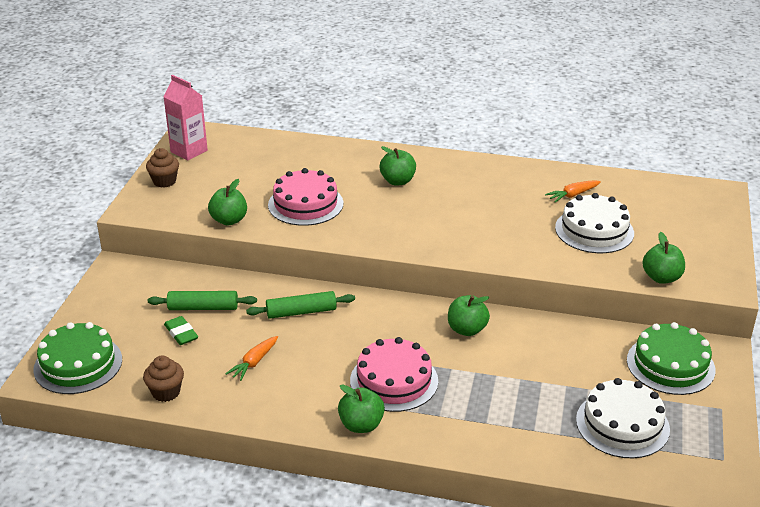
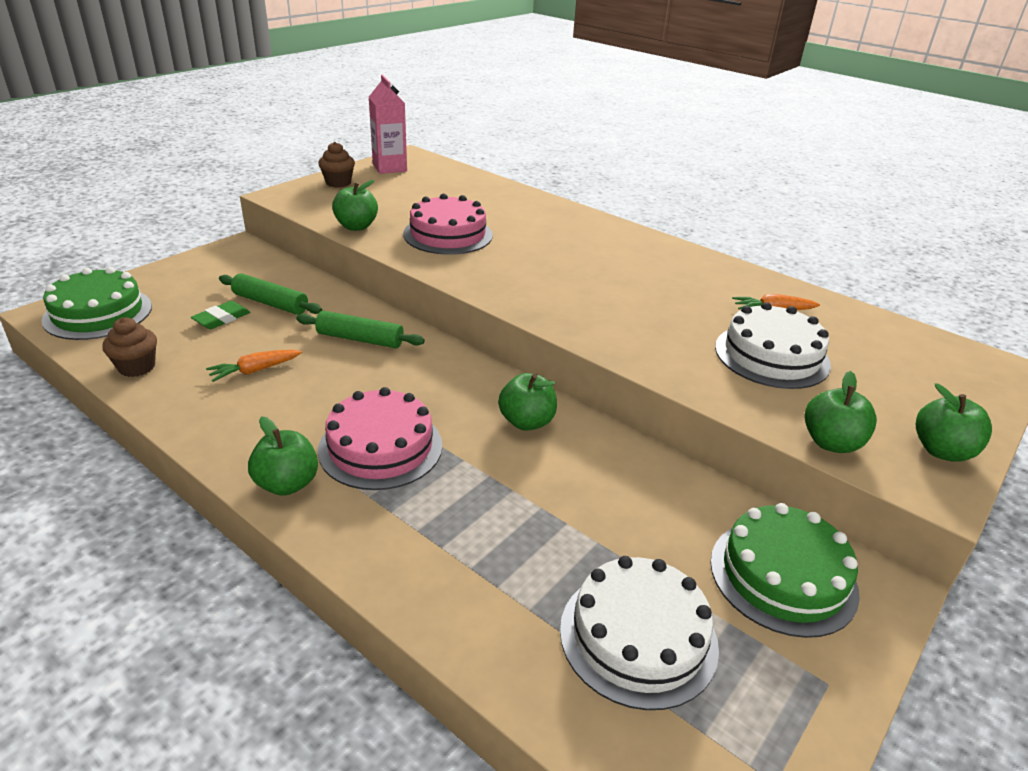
camera: 25 degrees right, 0 degrees up
(181, 333) = (221, 318): green eraser -> green eraser turned 45 degrees clockwise
(397, 181) = (568, 242): green apple -> green apple (942, 451)

